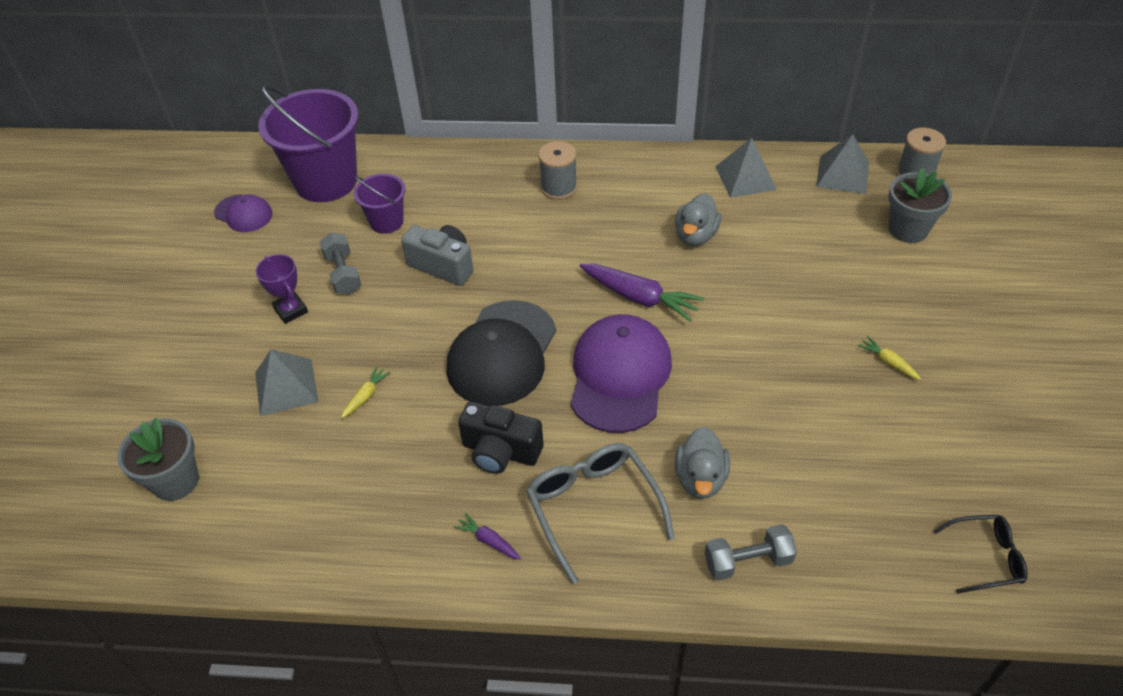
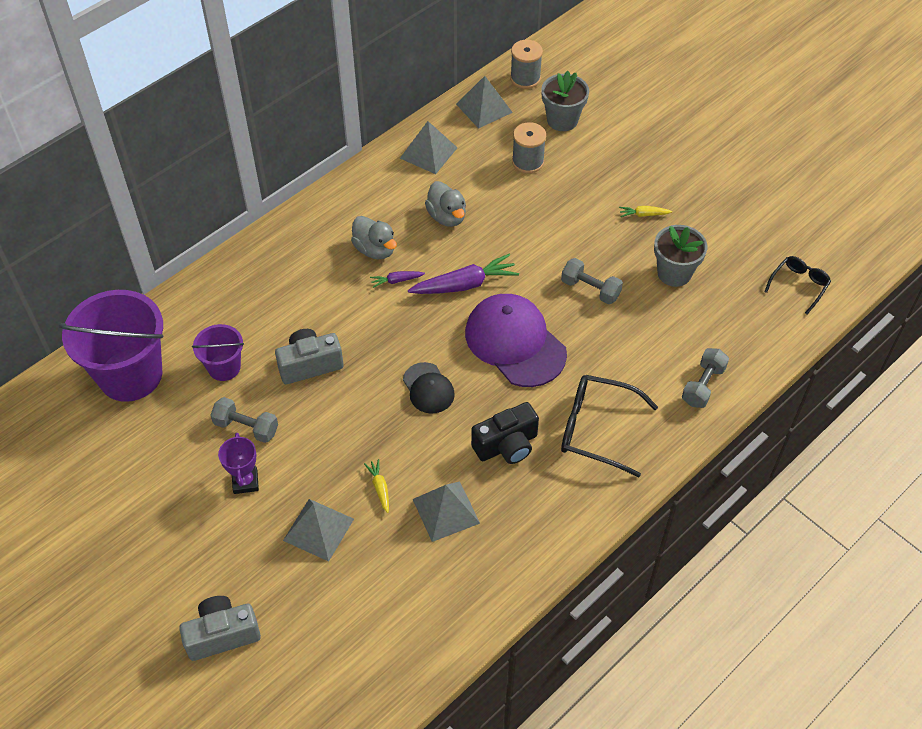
camera: 50 degrees left, 5 degrees up
(133, 401) = (222, 634): none -> grey camera
(175, 481) = (332, 647): grey flower pot -> grey flower pot (674, 273)
(243, 214) = (99, 449): purple cap -> none
(291, 310) = (245, 482): purple trophy -> purple trophy turned 75 degrees clockwise
(385, 458) = (446, 511): none -> grey pyramid
(489, 541) = (566, 498): purple carrot -> purple carrot (396, 281)
(502, 353) = (428, 388): black cap -> black cap, size x0.53
(558, 188) = (315, 249): grey spool -> grey spool (528, 162)
(593, 508) = (596, 429): grey glasses -> black glasses
(700, 478) = (629, 363): grey duck -> grey duck (375, 249)
(747, 386) = (590, 289): none -> grey dumbbell

